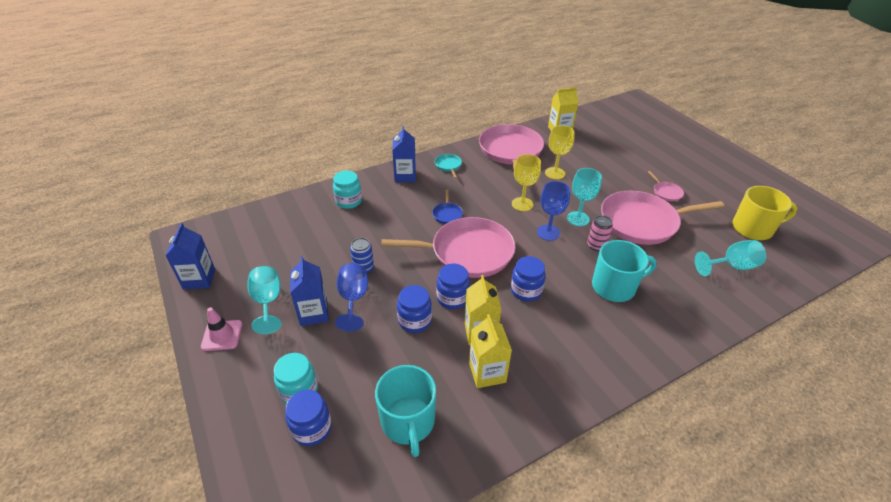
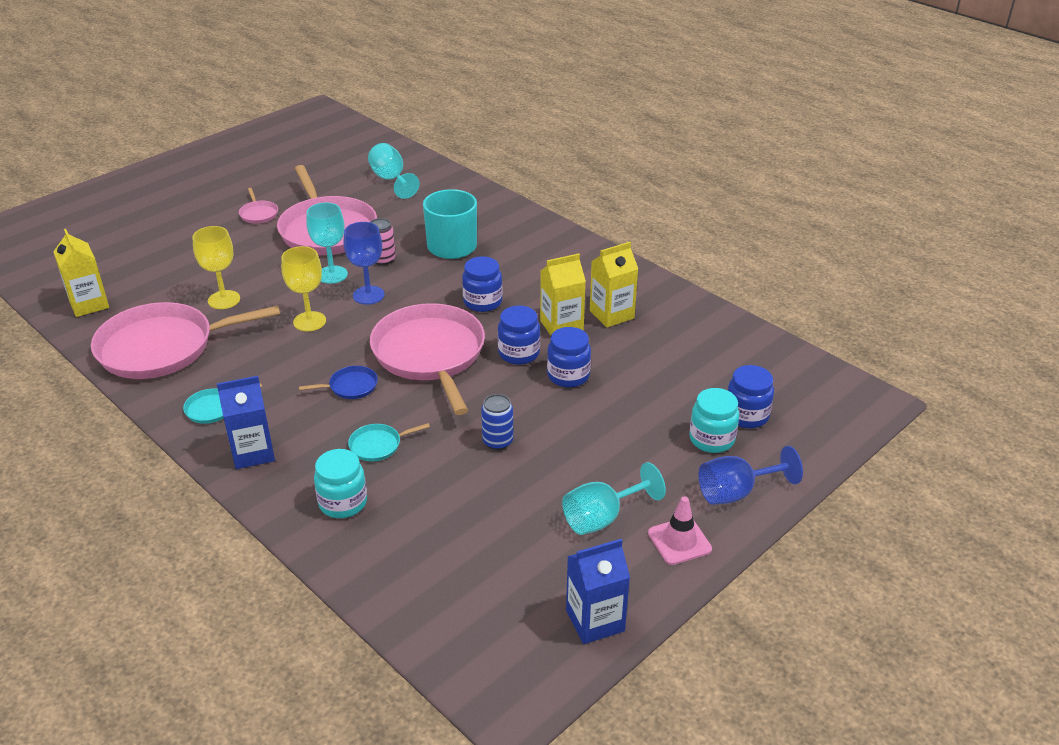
camera: 105 degrees left, 5 degrees down
(314, 313) = (598, 465): blue carton -> none
(353, 299) = (558, 435): blue goblet -> blue goblet (736, 492)
(387, 218) = (378, 445): none -> turquoise pan
(408, 422) = (697, 354): turquoise mug -> none
(666, 192) = (258, 214): pink pan -> pink pan turned 105 degrees clockwise
(753, 228) = (321, 164): yellow mug -> none

